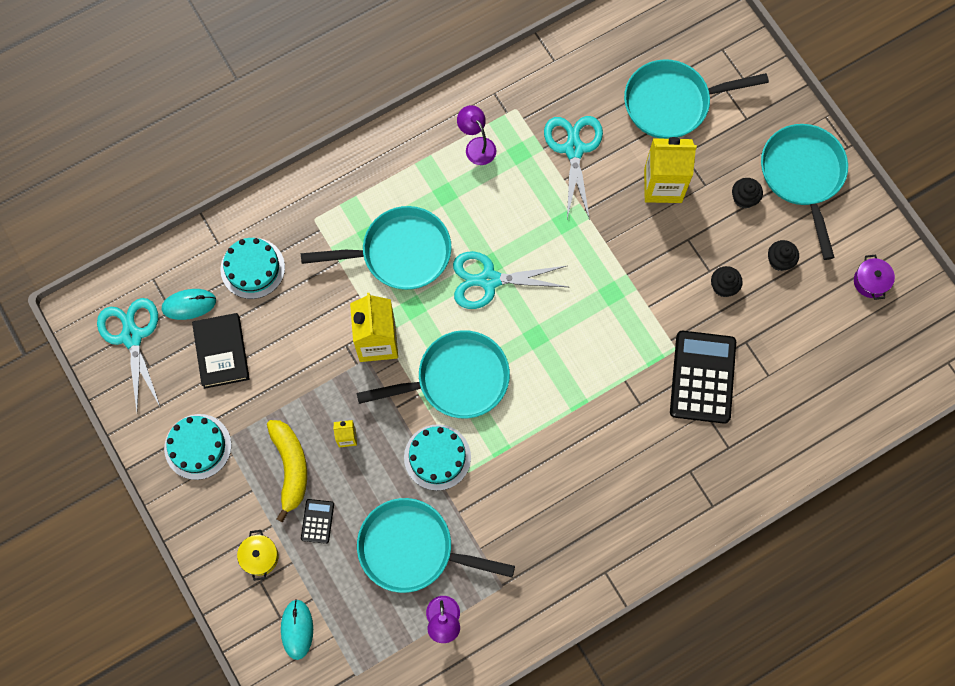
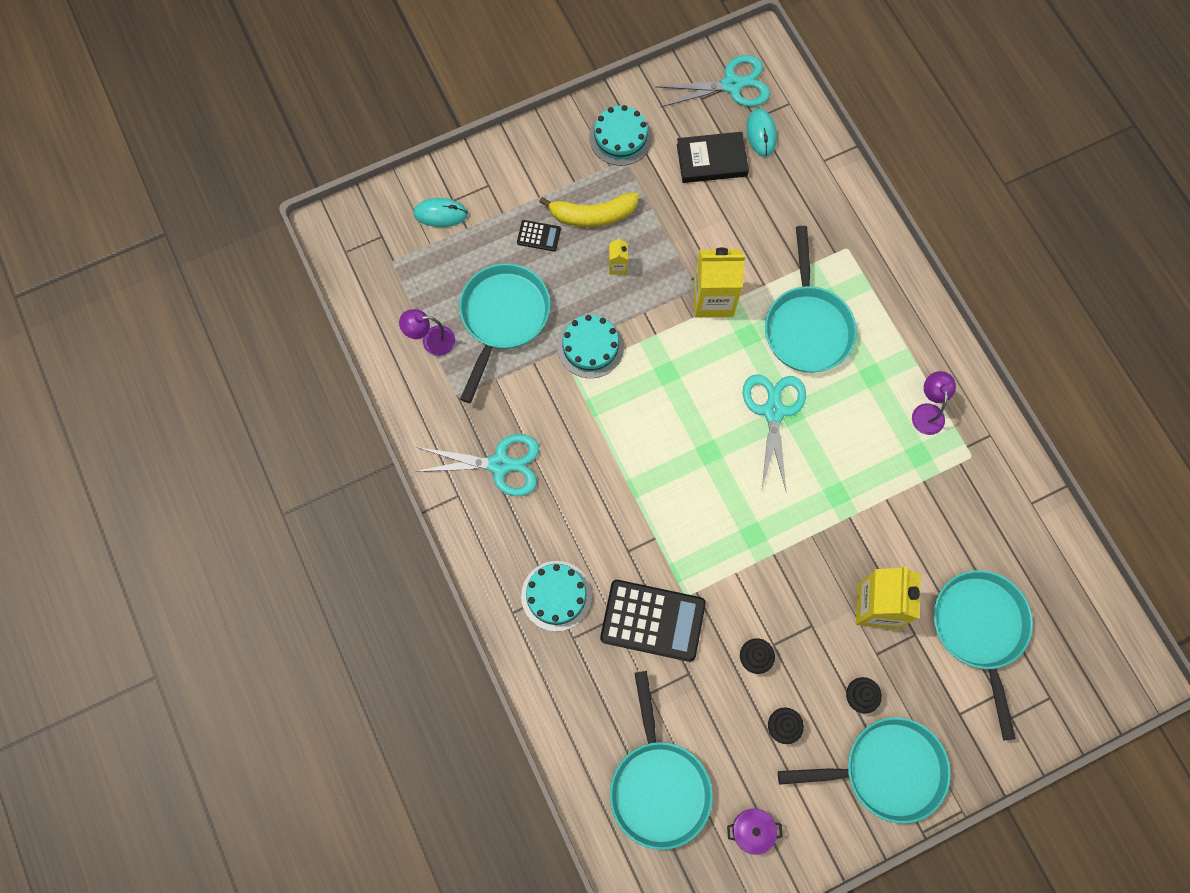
camera: 95 degrees right, 0 degrees up
(252, 268) = (796, 190): turquoise cake -> turquoise cake (556, 595)
(260, 557) = (511, 185): yellow pot -> none
(456, 379) = (668, 371): turquoise pan -> turquoise pan (658, 786)
(477, 146) = (927, 412): purple lamp -> purple lamp turned 60 degrees counterclockwise
(574, 149) = (922, 513): turquoise scissors -> turquoise scissors (500, 464)

